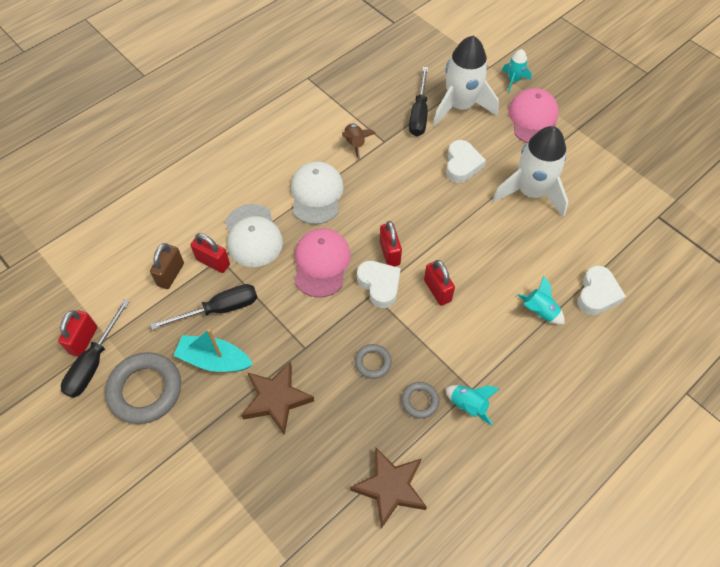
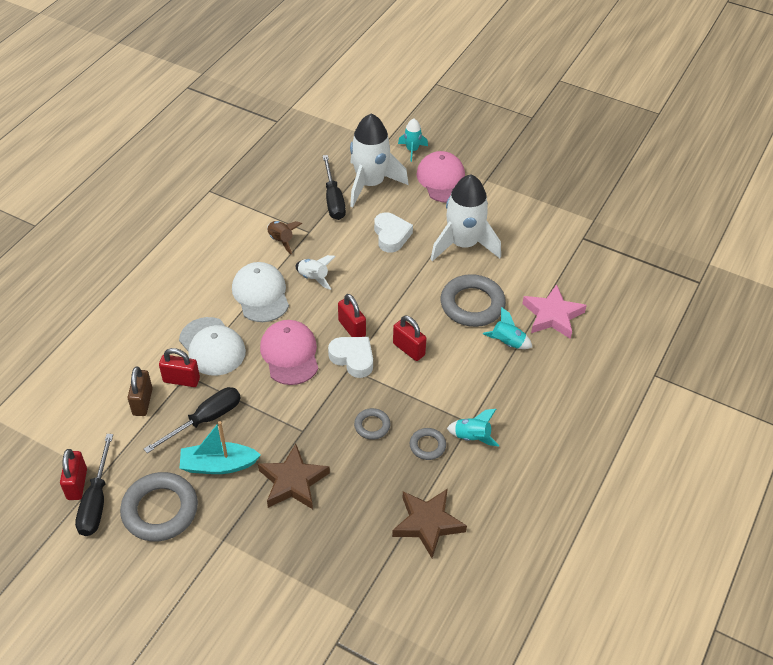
camera: 20 degrees left, 10 degrees down
(372, 190) = (314, 278): none -> white rocket
(517, 259) = (472, 304): none -> grey ring
(597, 294) = (552, 315): white heart -> pink star

